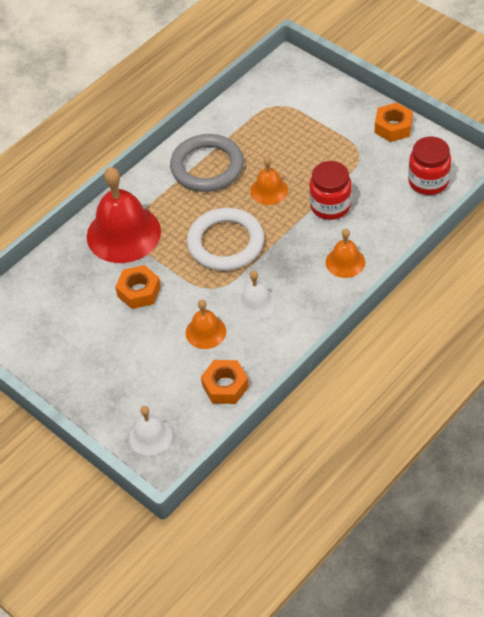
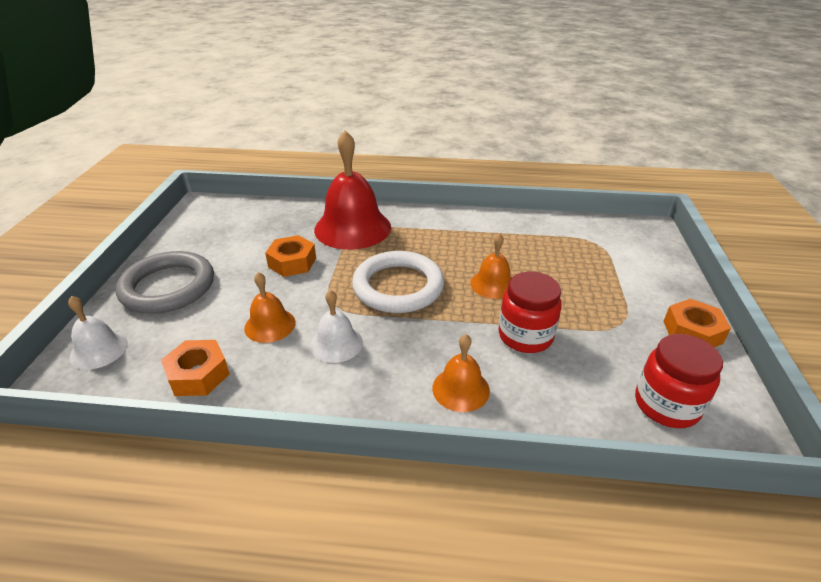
camera: 50 degrees right, 15 degrees down
(207, 167) = (475, 237): grey ring -> grey ring (168, 287)

